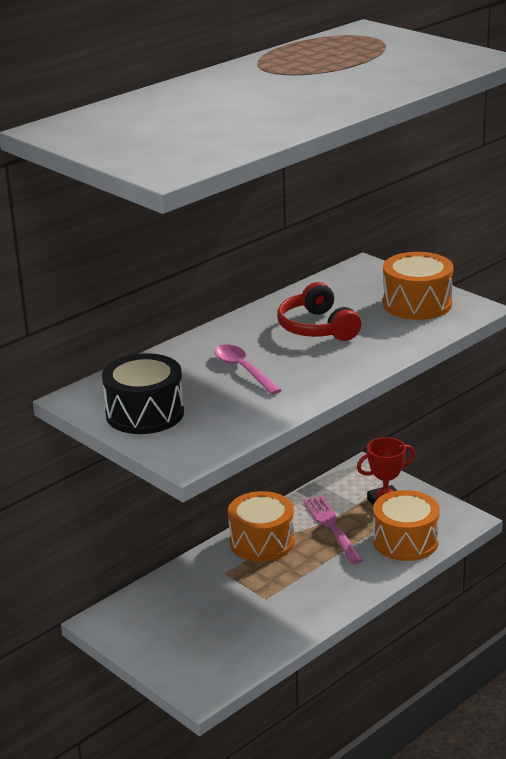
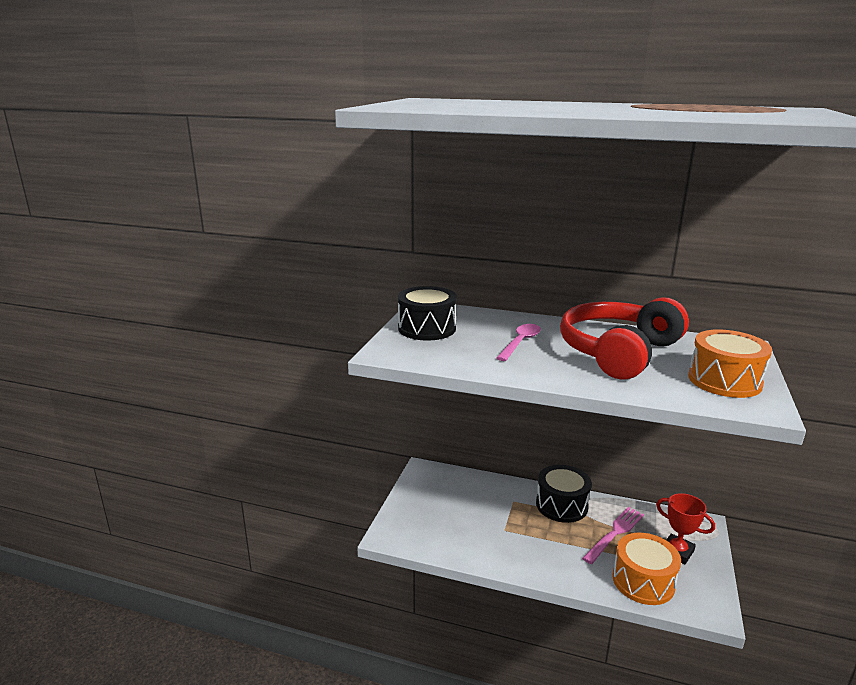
camera: 60 degrees right, 5 degrees down
(261, 542) = (561, 505): orange drum -> black drum
(317, 328) = (618, 352): red headphones -> red headphones, size x1.70

